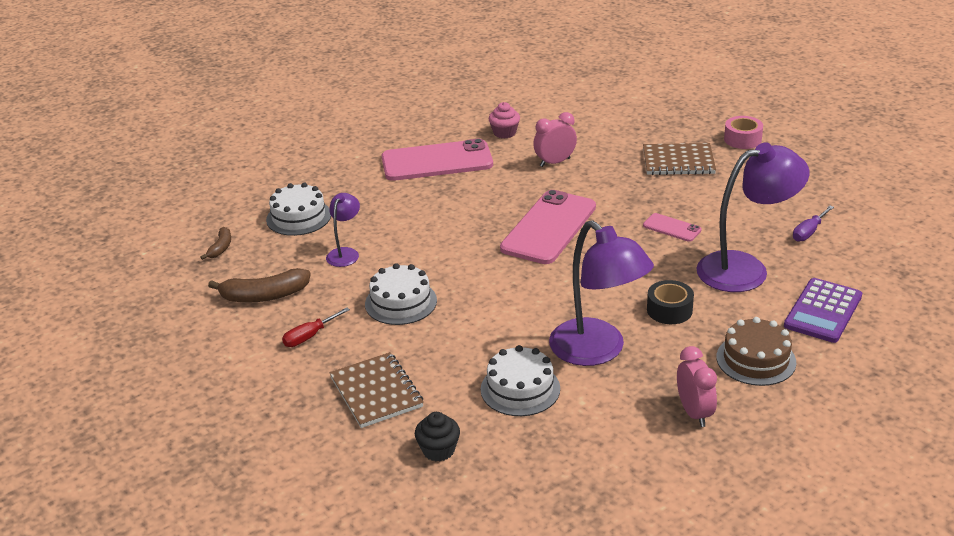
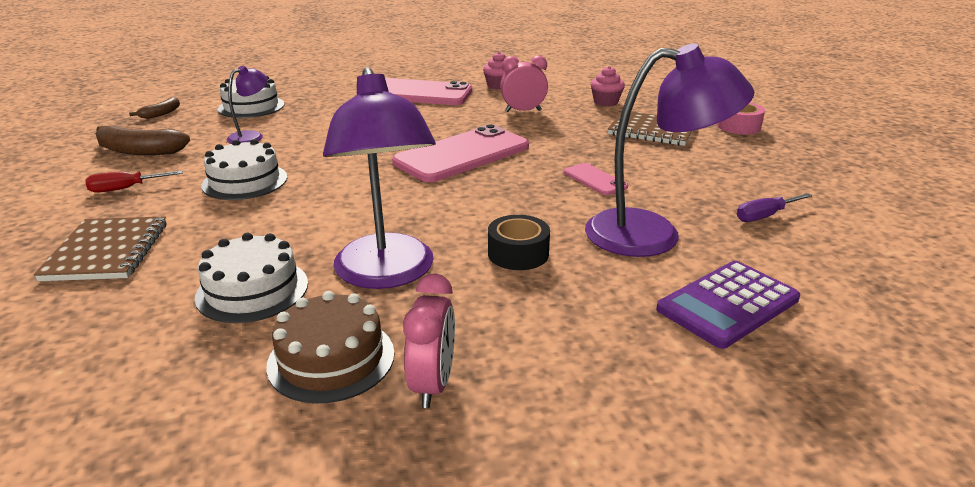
camera: 20 degrees right, 5 degrees down
(438, 450) = (75, 330): black cupcake -> none
(617, 133) = (605, 102): none -> pink cupcake
(756, 359) = (583, 339): brown cake -> brown cake (331, 359)

